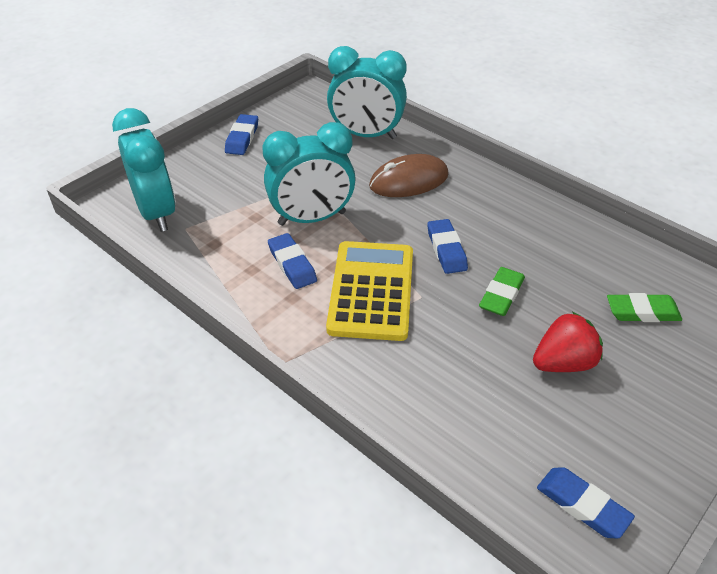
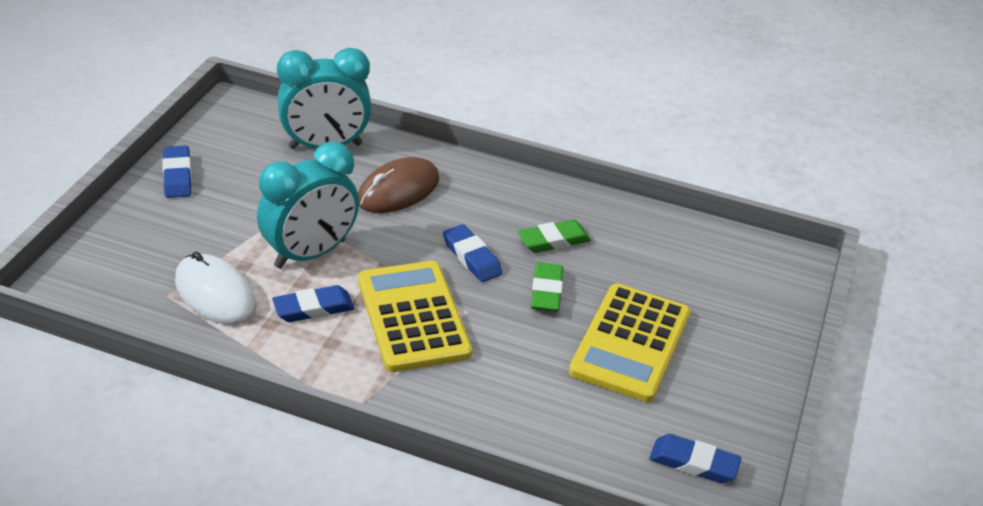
camera: 25 degrees left, 5 degrees down
(157, 213) = (121, 284): turquoise clock -> none
(221, 235) = (215, 294): none -> white mouse
(292, 264) = (313, 308): blue eraser -> blue eraser turned 60 degrees counterclockwise
(563, 363) = (630, 343): red strawberry -> yellow calculator
(642, 312) = (684, 278): green eraser -> green eraser (554, 241)

